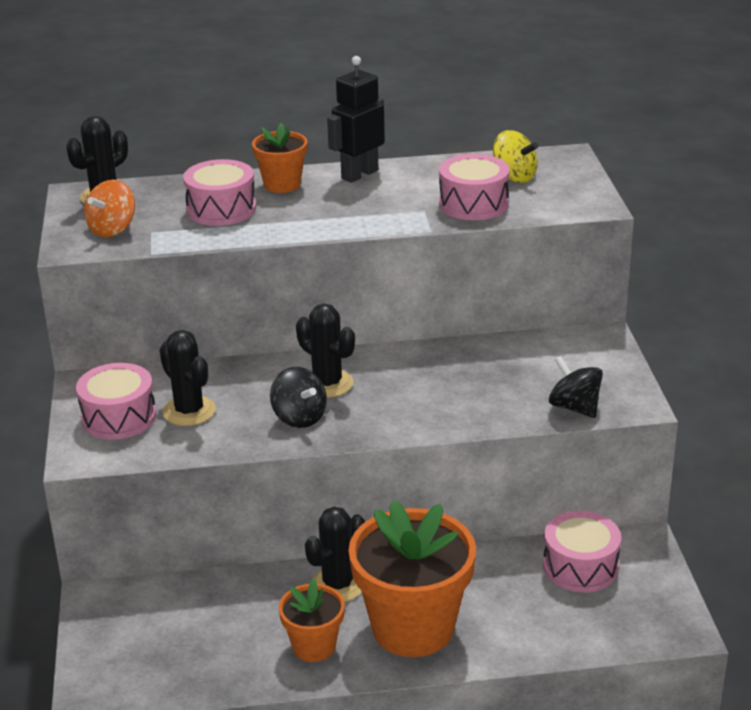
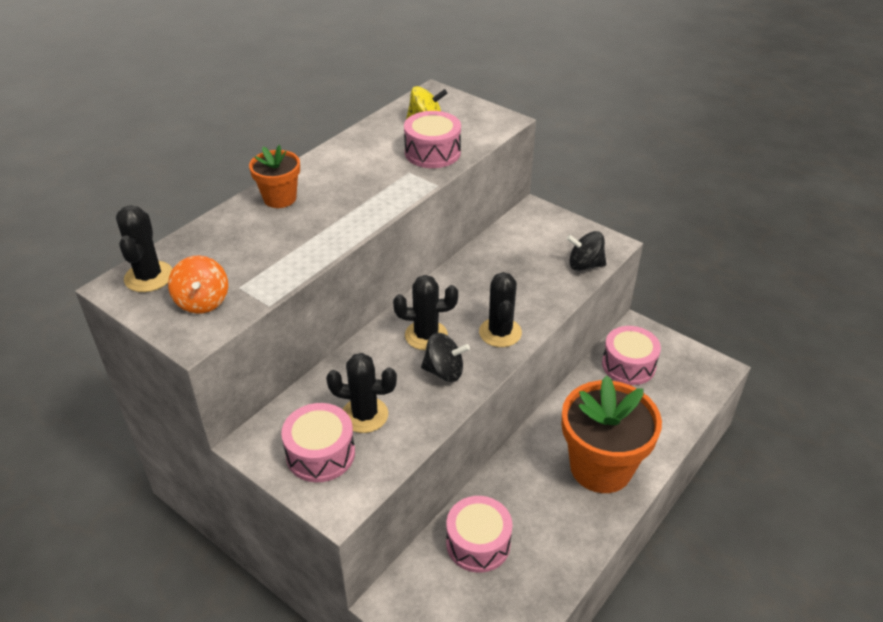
camera: 45 degrees left, 10 degrees up
(221, 209) = (265, 240): pink drum -> pink drum (478, 543)
(314, 646) = (567, 523): orange flower pot -> none
(338, 585) = (525, 471): black cactus -> black cactus (500, 332)
(359, 174) = (323, 165): black robot -> none

